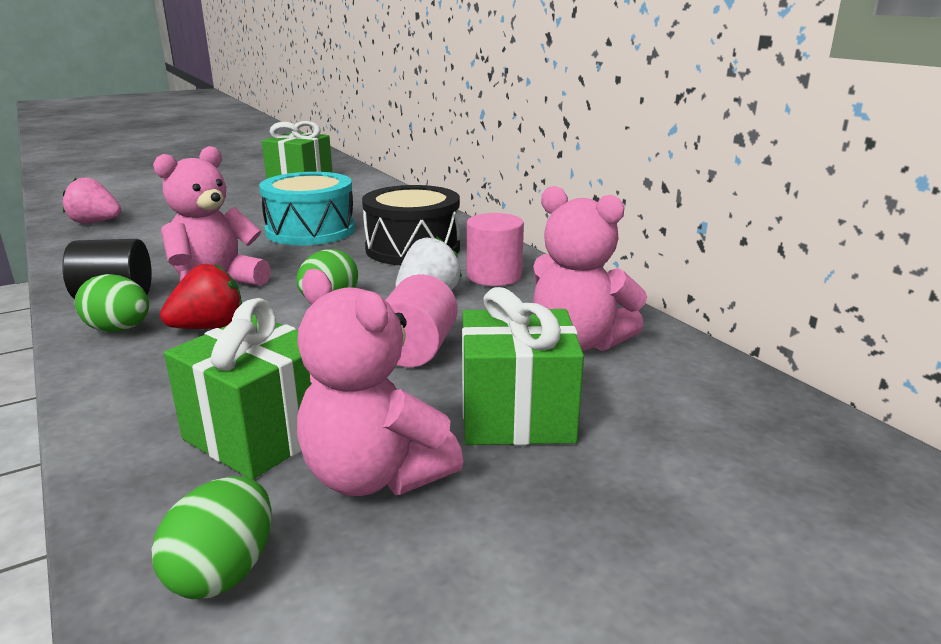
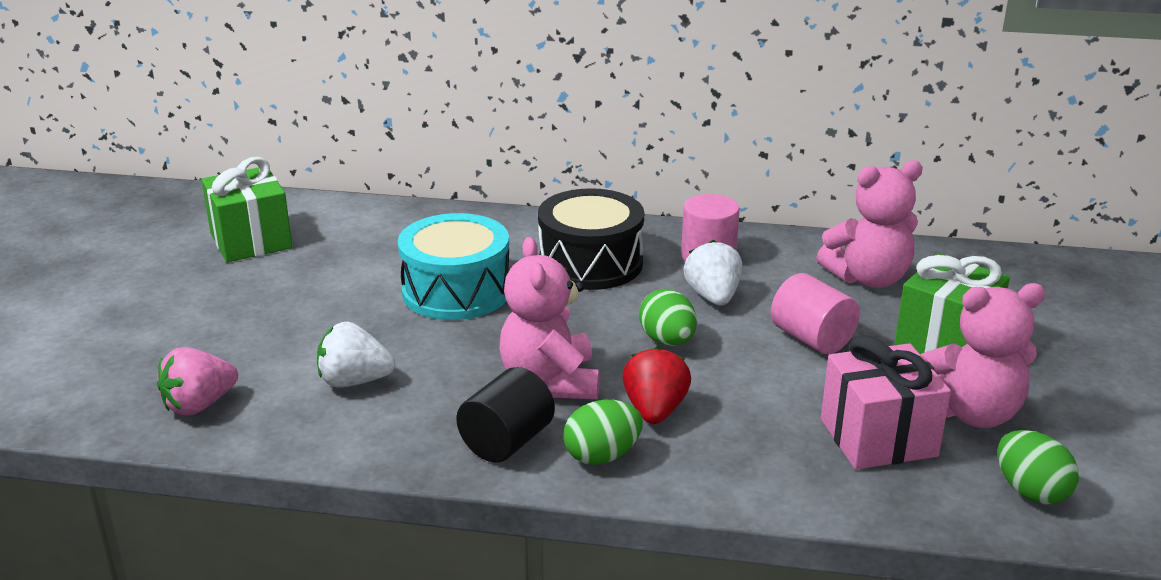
camera: 50 degrees left, 5 degrees up
(158, 242) = (354, 381): none -> white strawberry
(260, 434) = (878, 438): green gift -> pink gift

